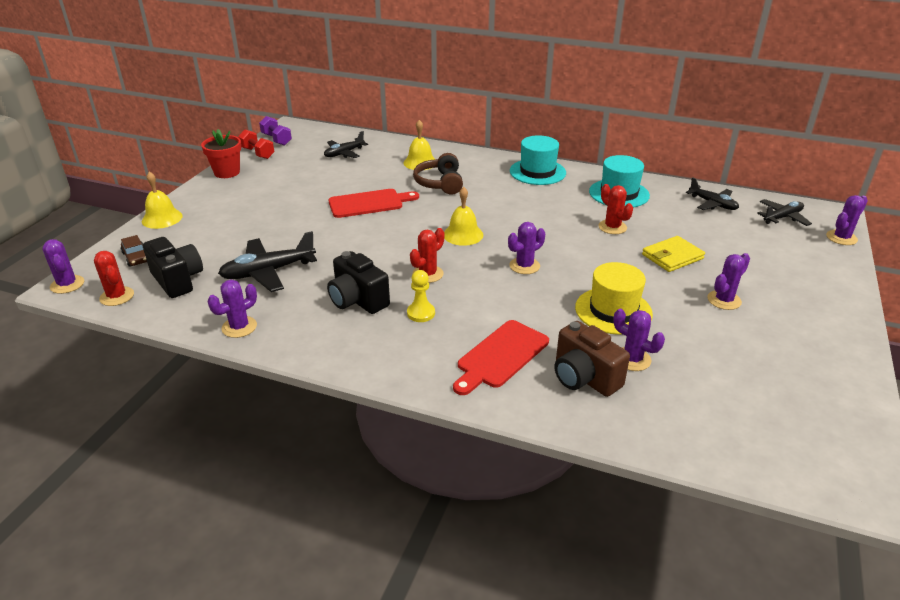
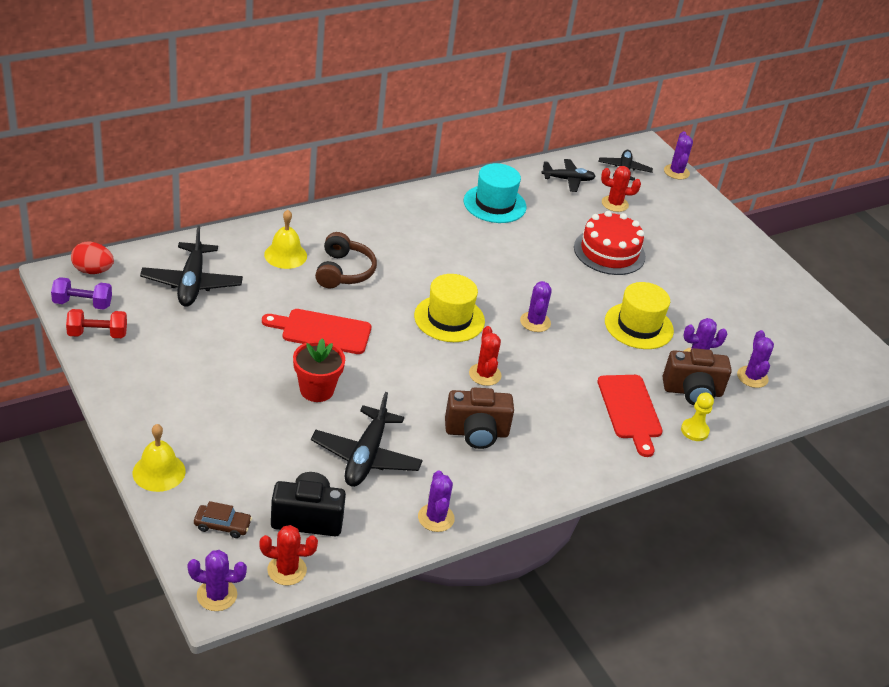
camera: 55 degrees left, 5 degrees up
(227, 172) = (113, 378): red flower pot -> red flower pot (316, 390)
(308, 130) = (93, 271): none -> red egg
(344, 153) = (192, 283): black plane -> black plane, size x1.54
(358, 300) = (476, 433): black camera -> brown camera
(369, 203) = (322, 331): red cutting board -> red cutting board turned 105 degrees counterclockwise
(421, 313) = (534, 412): yellow pawn -> yellow pawn (694, 431)
(440, 183) = (343, 271): brown headphones -> brown headphones turned 120 degrees counterclockwise
(463, 234) = (449, 318): yellow bell -> yellow hat
(537, 172) = (402, 212): turquoise hat -> none
(612, 227) = (537, 245): red cactus -> red cactus (615, 204)
(672, 256) = (609, 252): yellow wallet -> red cake
(724, 300) = (682, 274): purple cactus -> purple cactus (752, 377)

